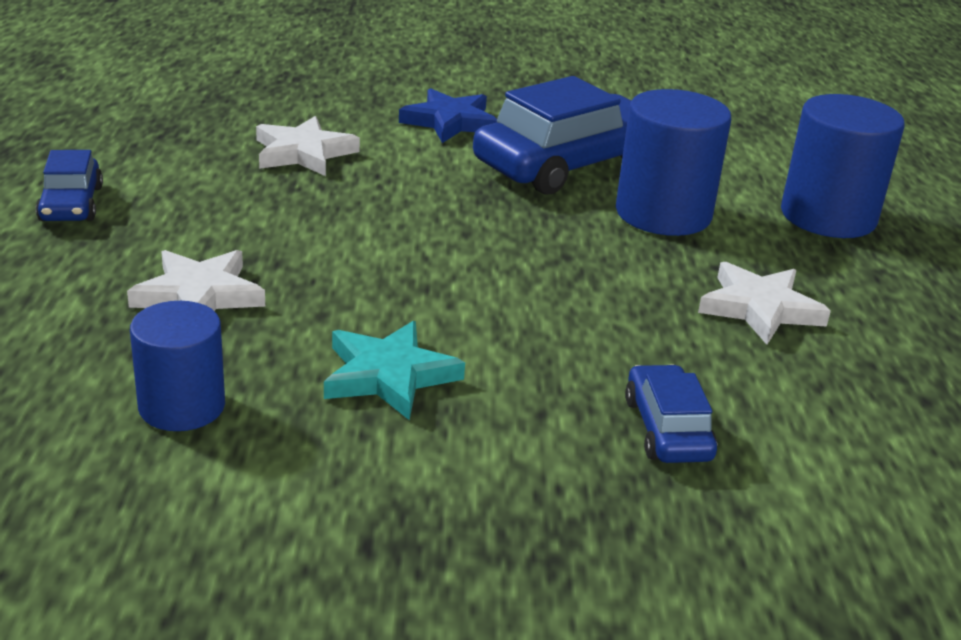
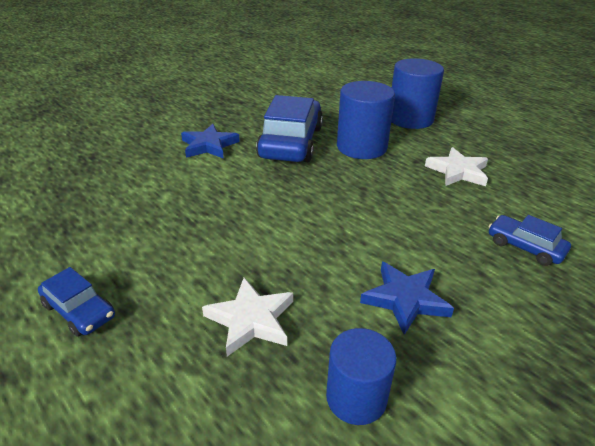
camera: 40 degrees left, 5 degrees up
(303, 153) = (166, 198): white star -> none
(389, 375) = (405, 299): turquoise star -> blue star

